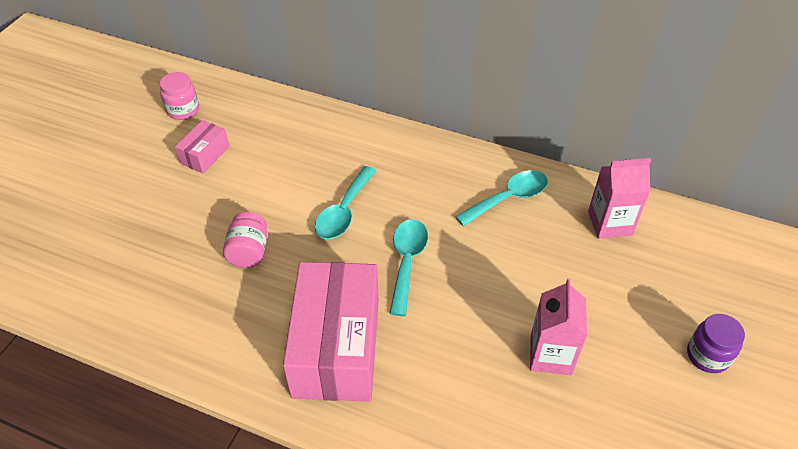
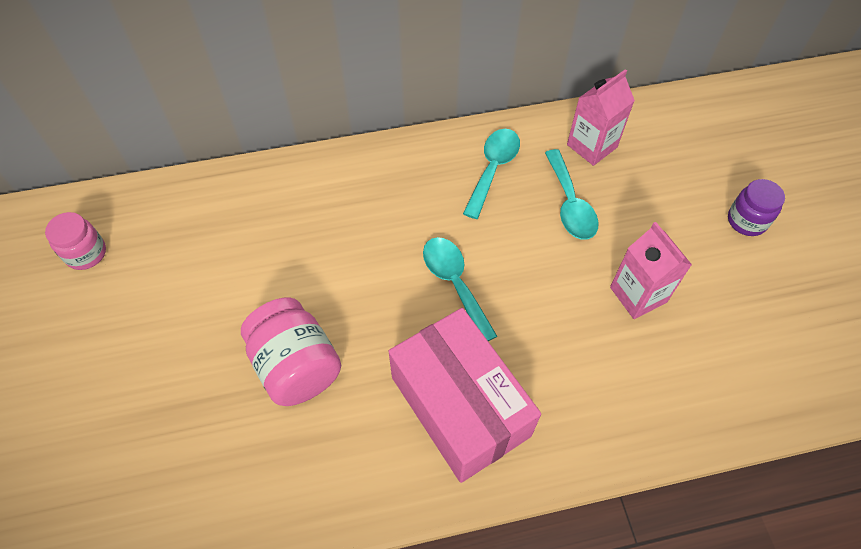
camera: 35 degrees left, 10 degrees up
(205, 155) = (157, 290): pink box -> none
(249, 252) = (296, 366): pink jar -> pink jar, size x1.60
(344, 212) = (355, 268): turquoise spoon -> turquoise spoon (570, 204)

